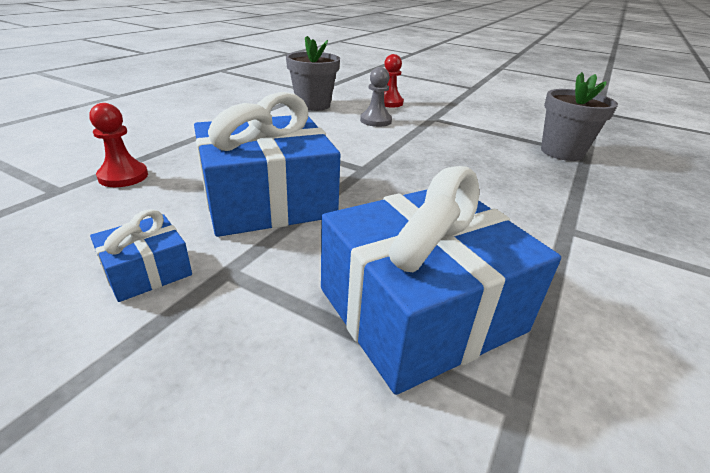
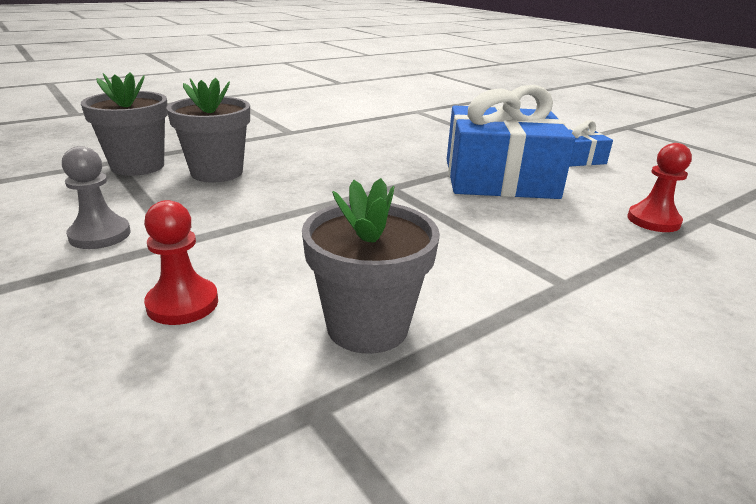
camera: 155 degrees left, 5 degrees down
(375, 121) = (288, 252): grey pawn -> grey pawn (100, 235)
(420, 309) = (429, 127): blue gift -> none
(504, 157) = (217, 172): none -> grey flower pot

